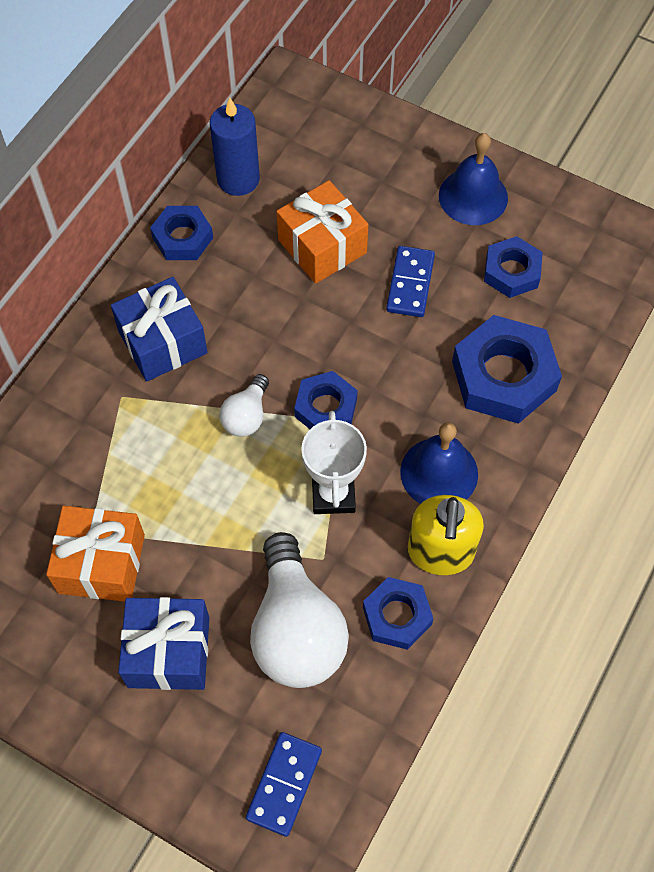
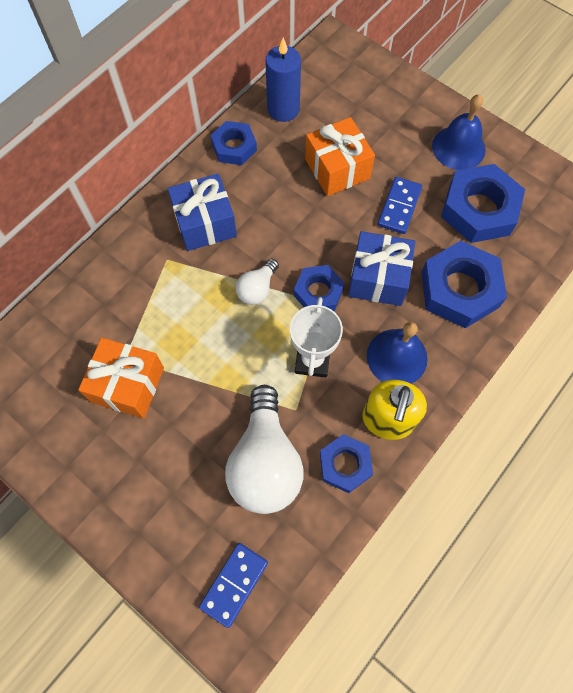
camera: 10 degrees right, 5 degrees up
(168, 652) = (165, 462): blue gift -> blue gift (378, 278)
(511, 271) = (479, 209): blue nut -> blue nut, size x1.67

